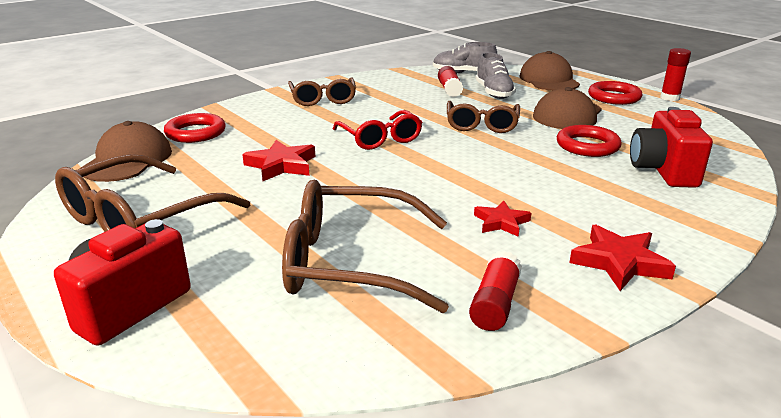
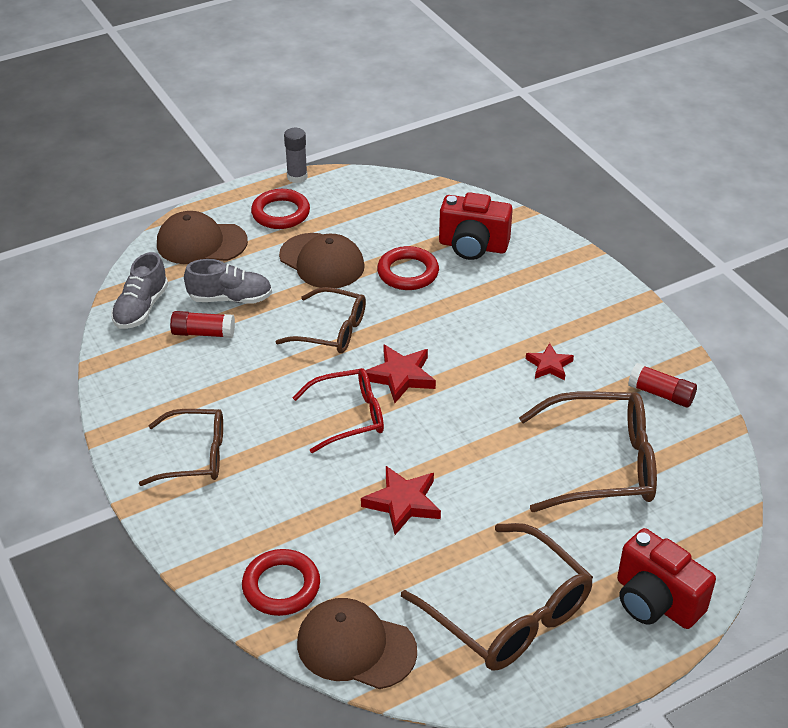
camera: 80 degrees left, 15 degrees up
(349, 263) = (602, 464): brown glasses -> brown glasses turned 105 degrees counterclockwise
(619, 262) = (614, 319): red star -> red star (400, 376)
(670, 98) = (297, 177): red glue stick -> grey glue stick

